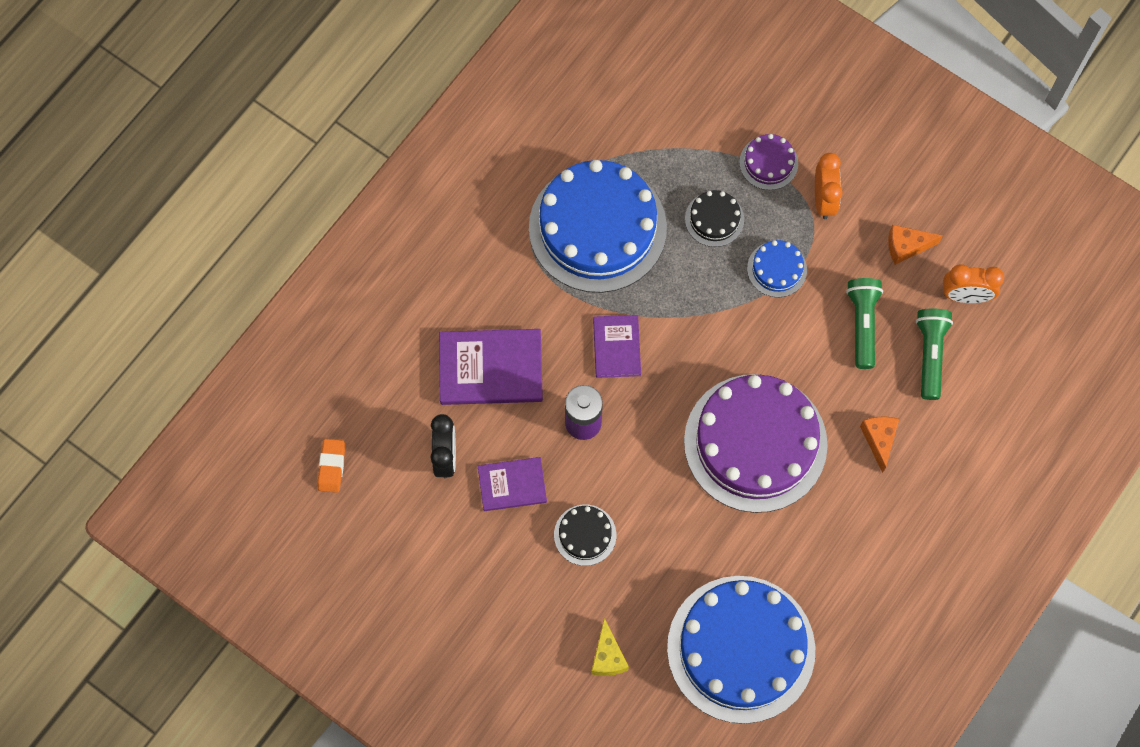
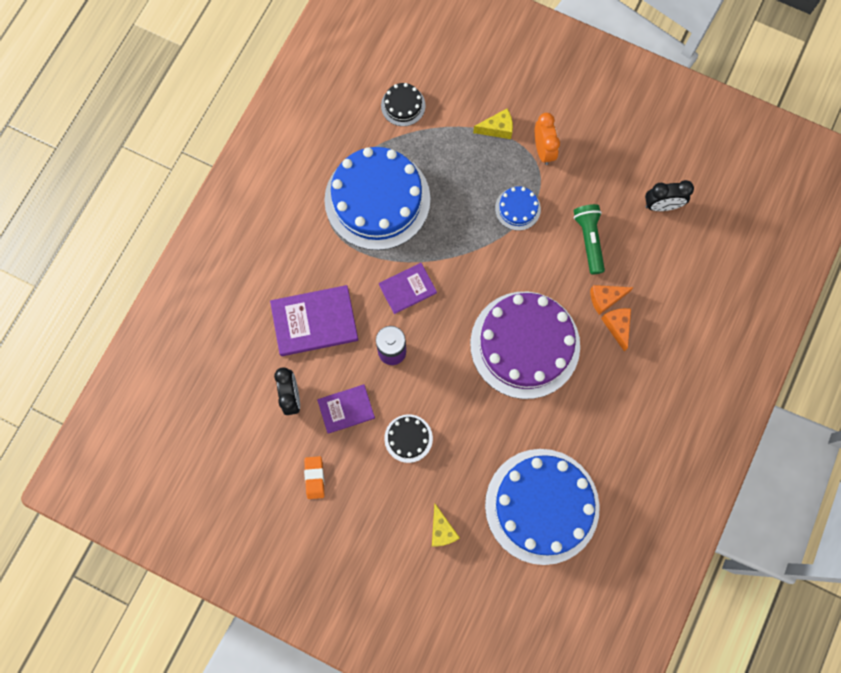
camera: 10 degrees left, 5 degrees up
(332, 466) = (205, 419): orange eraser -> orange eraser (314, 478)
(617, 347) = (407, 289): purple book -> purple book turned 75 degrees clockwise
(714, 219) = (464, 178): black cake -> black cake (403, 105)
(768, 163) = (497, 129): purple cake -> yellow cheese
(906, 247) = (611, 176): orange cheese -> orange cheese (605, 299)
(930, 355) = (643, 255): green flashlight -> none
(965, 296) = (661, 205): orange clock -> black clock

